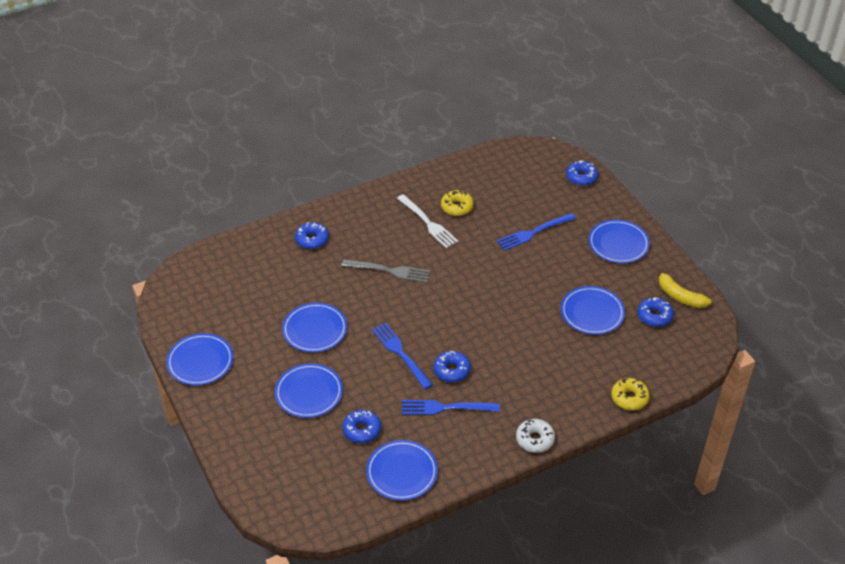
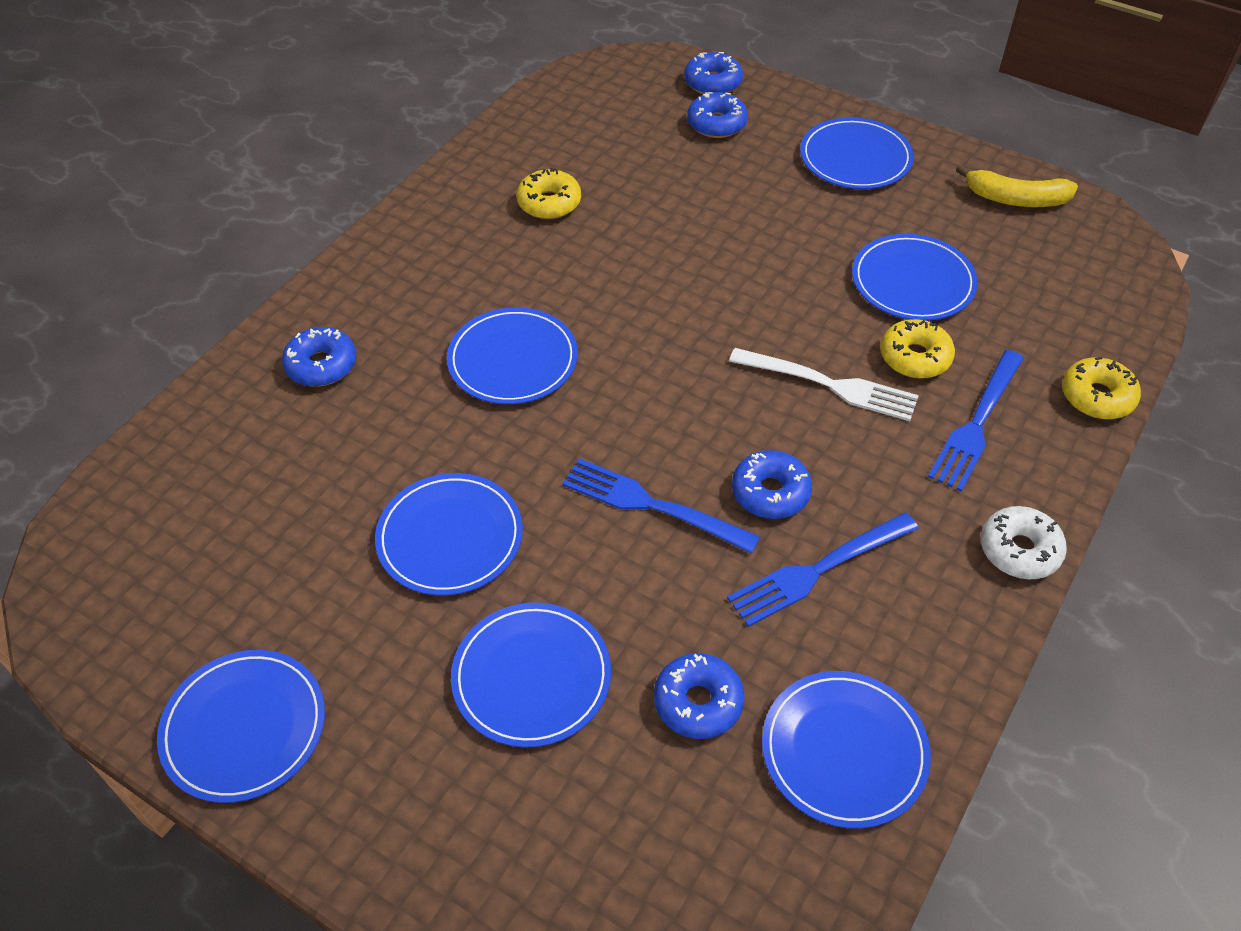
camera: 30 degrees left, 5 degrees up
(389, 271) = (513, 360): grey fork -> blue plate
(428, 223) = (519, 248): white fork -> white fork (829, 385)
(534, 232) = (710, 193): blue fork -> blue fork (977, 423)
(562, 345) = (915, 357): none -> yellow donut
(654, 316) = (1009, 246): blue donut -> blue donut (716, 124)

